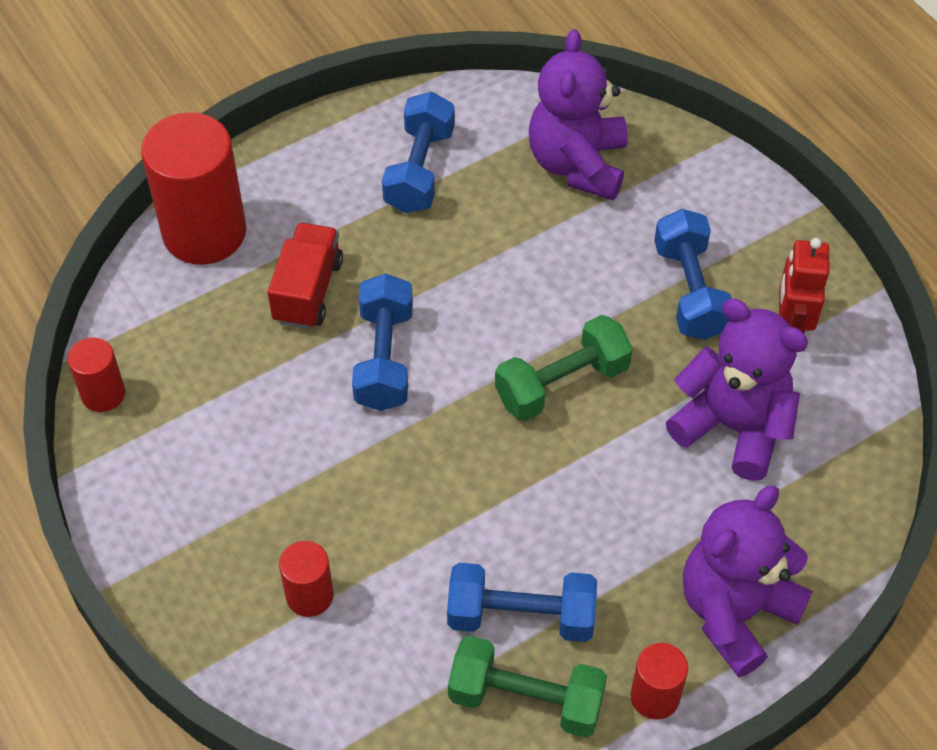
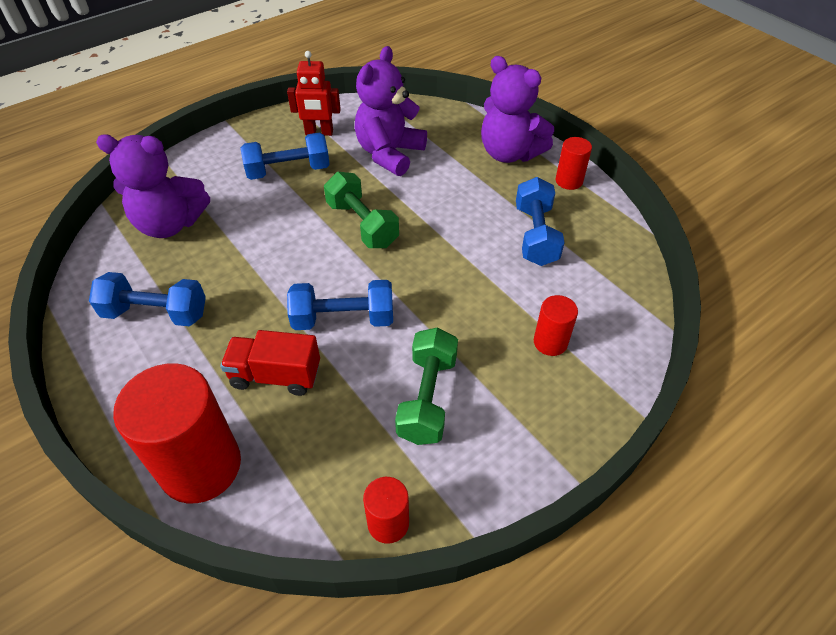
camera: 95 degrees left, 5 degrees down
(526, 699) = (588, 231): green dumbbell -> green dumbbell (427, 398)

